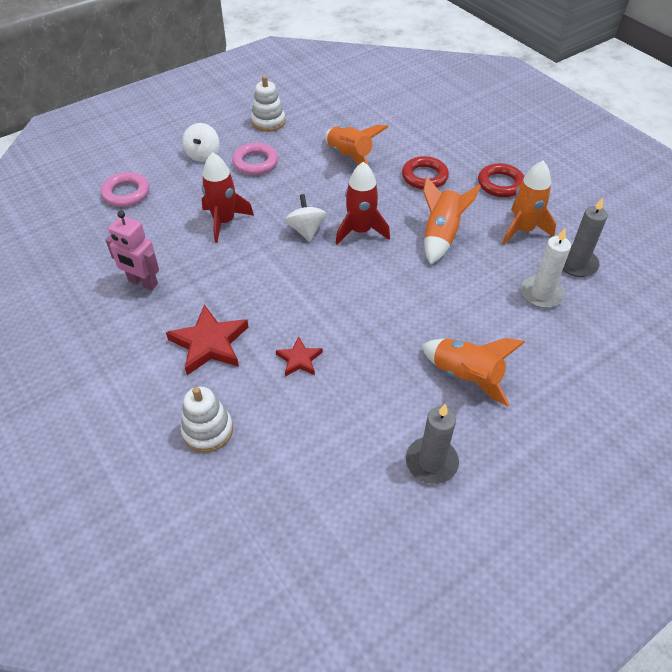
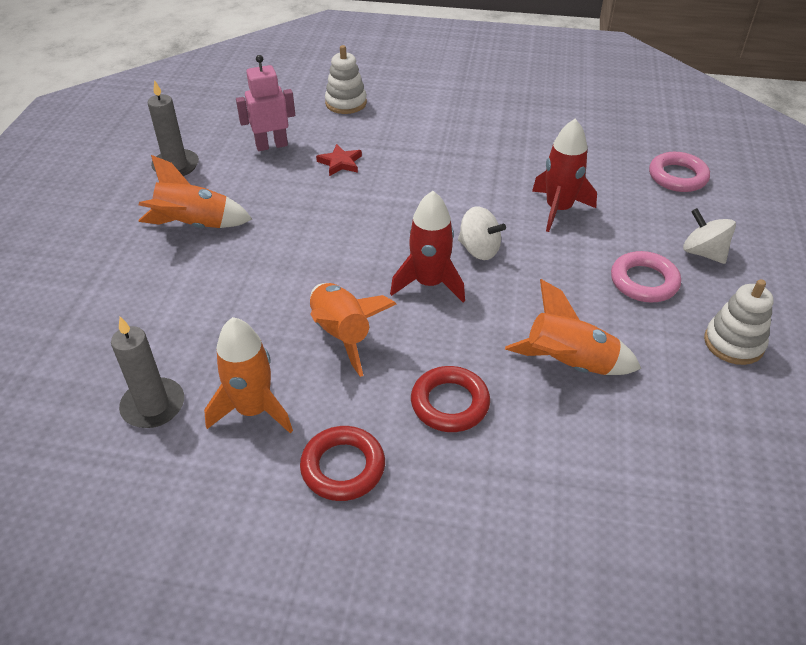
camera: 135 degrees right, 5 degrees down
(143, 283) = (528, 136): pink robot -> pink robot (271, 145)
(209, 343) = (417, 135): red star -> none
(541, 294) = (173, 340): white candle -> none

